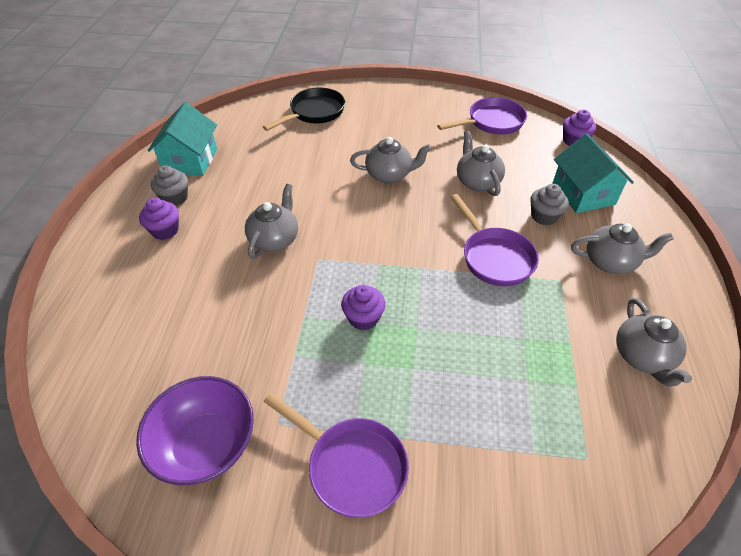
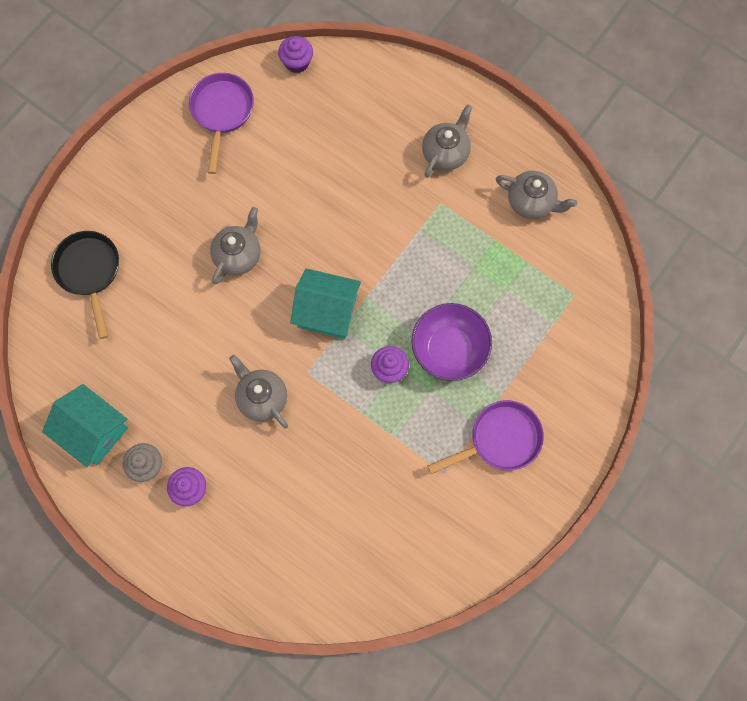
camera: 60 degrees left, 25 degrees up
(206, 444) = (433, 527): purple bowl -> purple bowl (449, 349)
(477, 182) = (296, 186): grey teapot -> none
(494, 257) = (389, 234): purple pan -> none
(544, 216) = (371, 163): grey cupcake -> none
(583, 194) = (365, 111): turquoise house -> turquoise house (327, 311)

